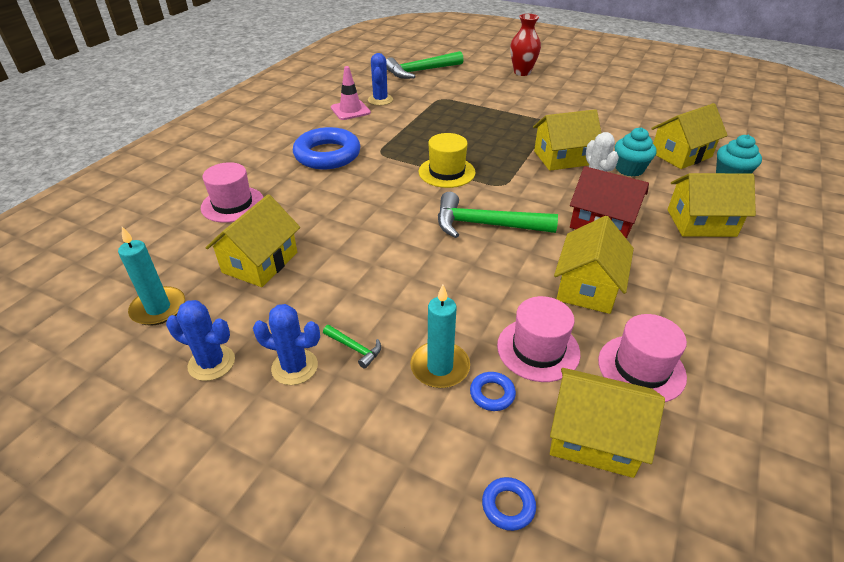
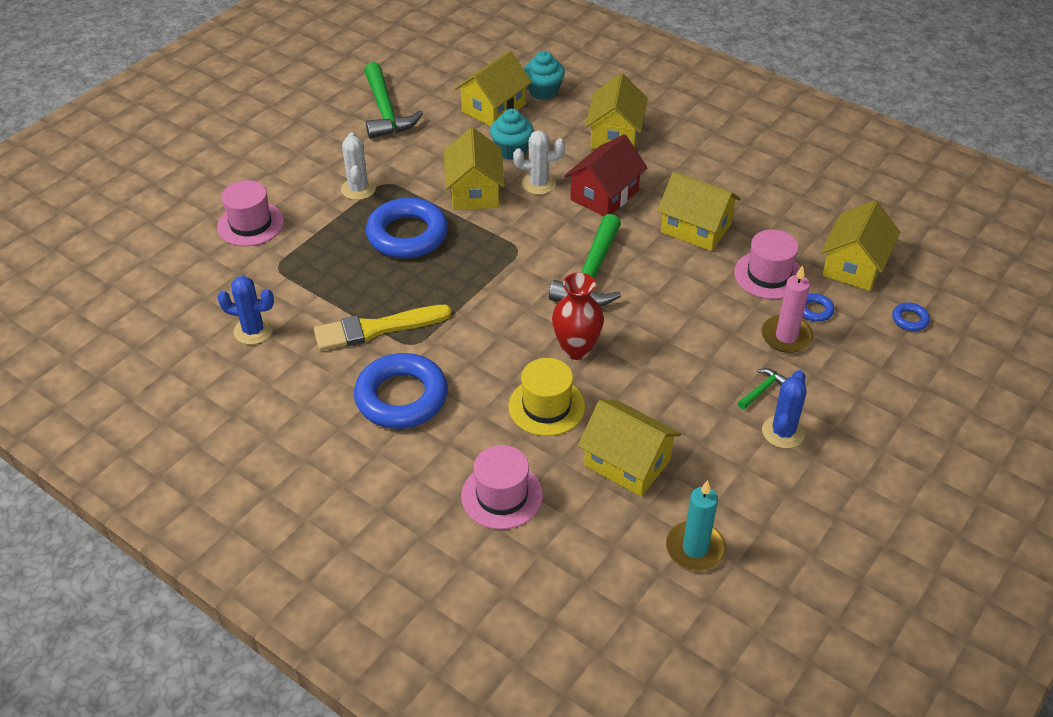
camera: 80 degrees left, 5 degrees up
(211, 363) = (776, 494): blue cactus -> none
(350, 110) = (274, 366): pink traffic cone -> none
(392, 138) = (376, 329): none -> yellow brush
(421, 71) = (170, 275): green hammer -> green hammer (385, 111)
(440, 367) = (786, 336): turquoise candle -> pink candle
(446, 172) = (479, 289): yellow hat -> yellow hat (546, 406)
(495, 137) = (407, 235): none -> blue ring
(522, 72) = (229, 174): red vase -> red vase (576, 349)
(534, 113) = (358, 189): none -> white cactus
(641, 368) = (791, 224): pink hat -> pink hat (250, 224)
(681, 154) = (494, 108): yellow house -> yellow house turned 60 degrees clockwise

